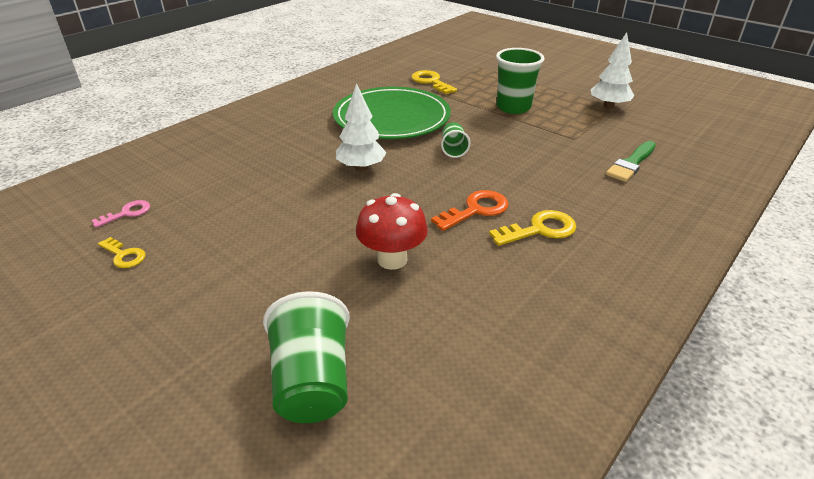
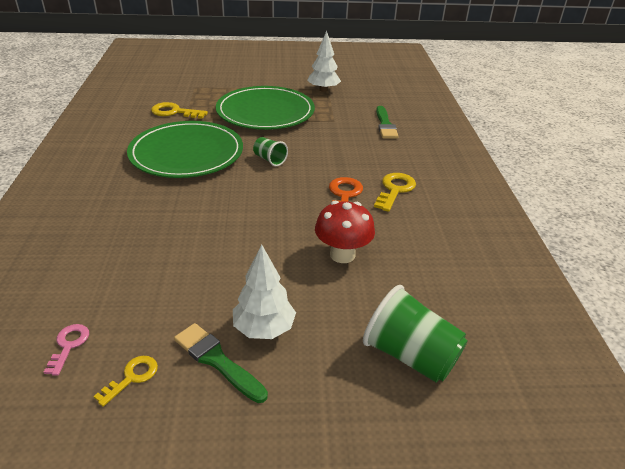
camera: 45 degrees left, 0 degrees up
(124, 255) = (132, 377): yellow key -> yellow key turned 45 degrees counterclockwise
(181, 279) = (217, 360): none -> green brush
(361, 167) = (223, 203): white tree -> white tree (264, 329)
(513, 107) = (265, 112): green cup -> green plate

